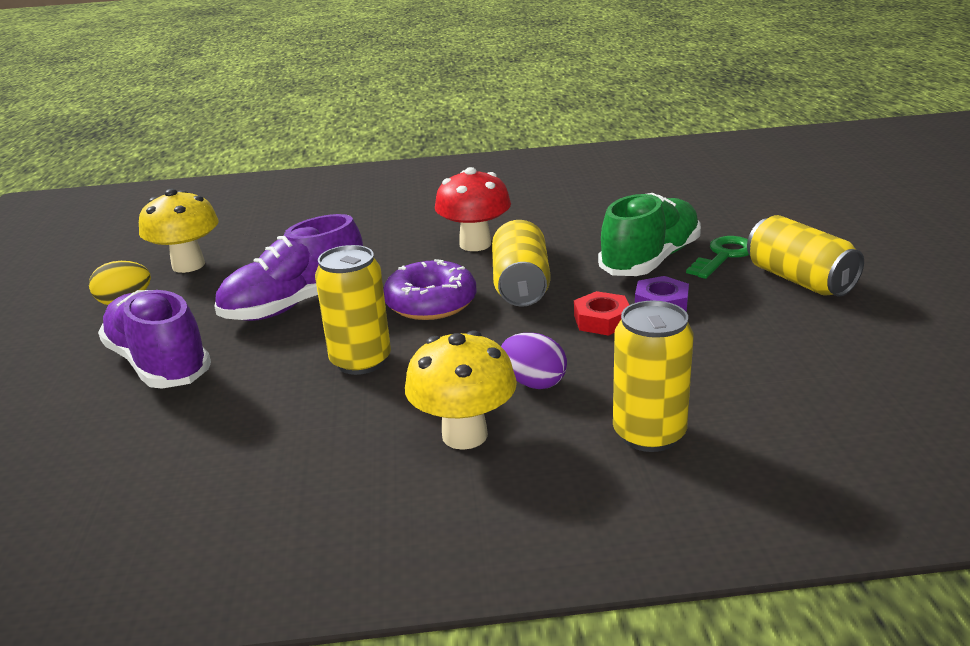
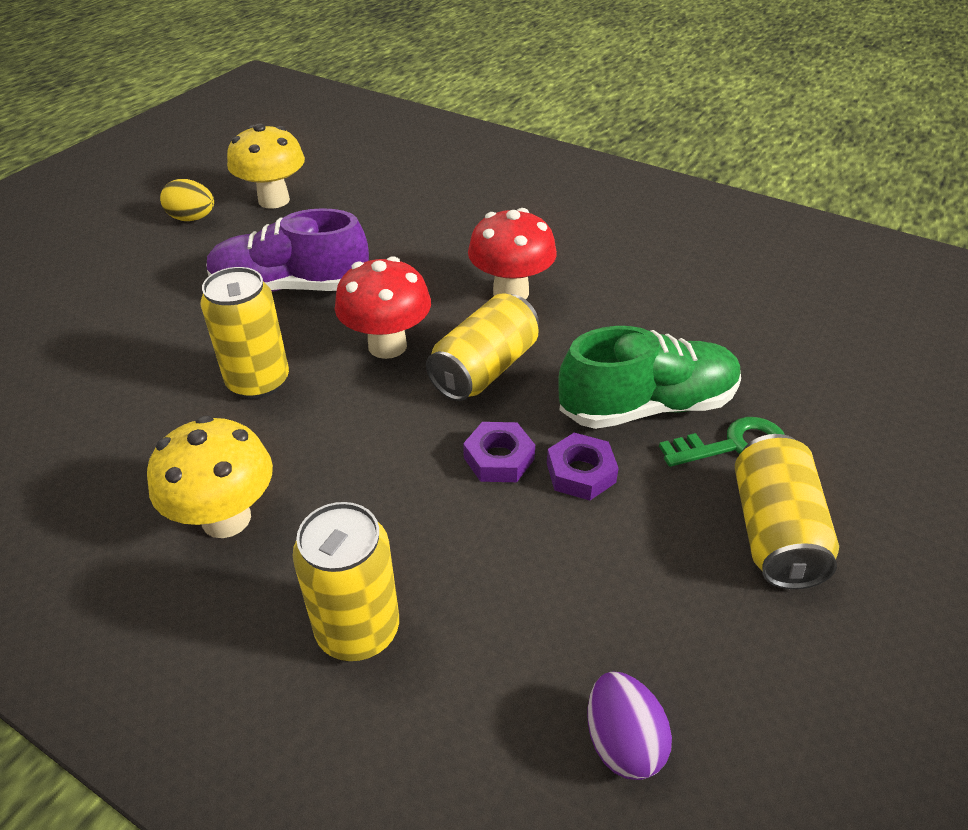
camera: 35 degrees right, 15 degrees up
(159, 364) = (138, 298): purple shoe -> none
(431, 303) = (387, 346): purple donut -> red mushroom
(533, 382) = (347, 496): purple egg -> purple egg (622, 742)
(602, 320) = (499, 458): red nut -> purple nut

